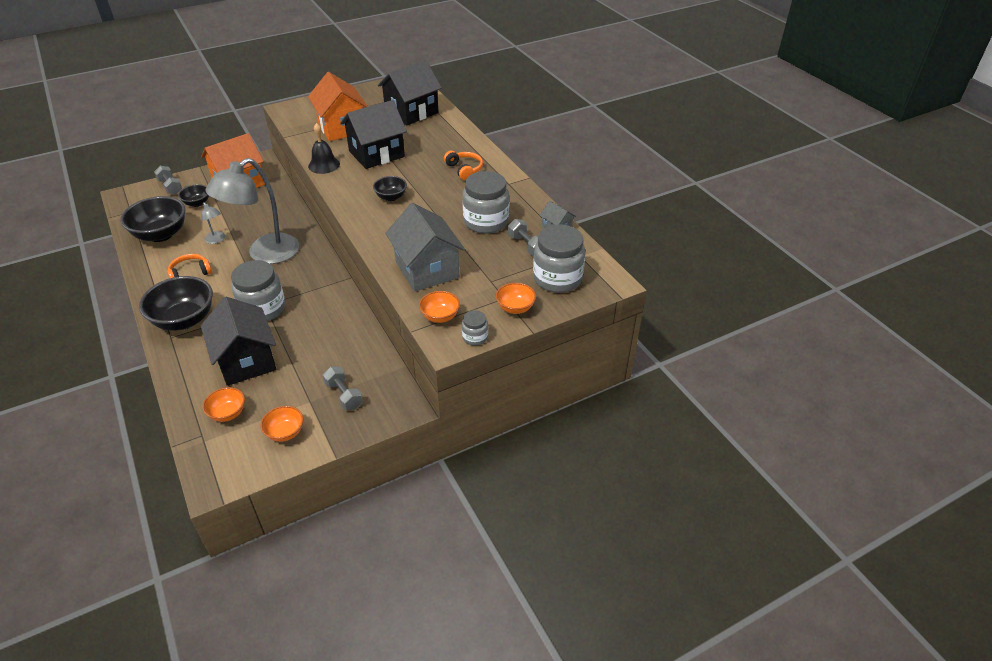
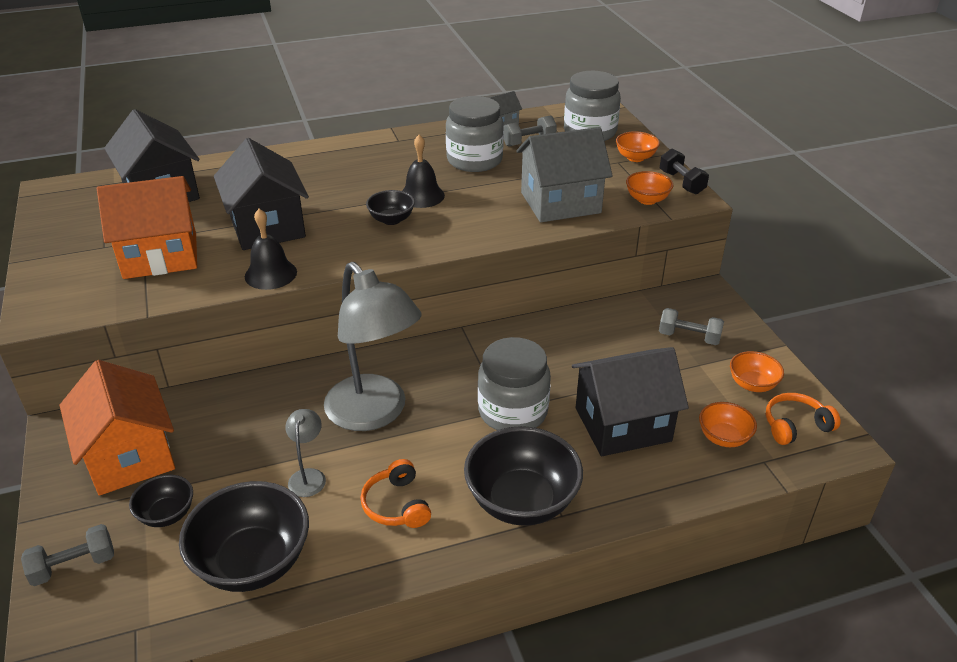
camera: 80 degrees left, 5 degrees down
(216, 240) = (308, 476): grey lamp -> grey lamp turned 60 degrees counterclockwise
(344, 395) = (689, 337): grey dumbbell -> grey dumbbell turned 45 degrees clockwise
(426, 205) = (421, 196): none -> black bell
(464, 169) = (350, 164): orange headphones -> orange headphones (795, 425)
(475, 337) = (681, 182): grey jar -> black dumbbell

